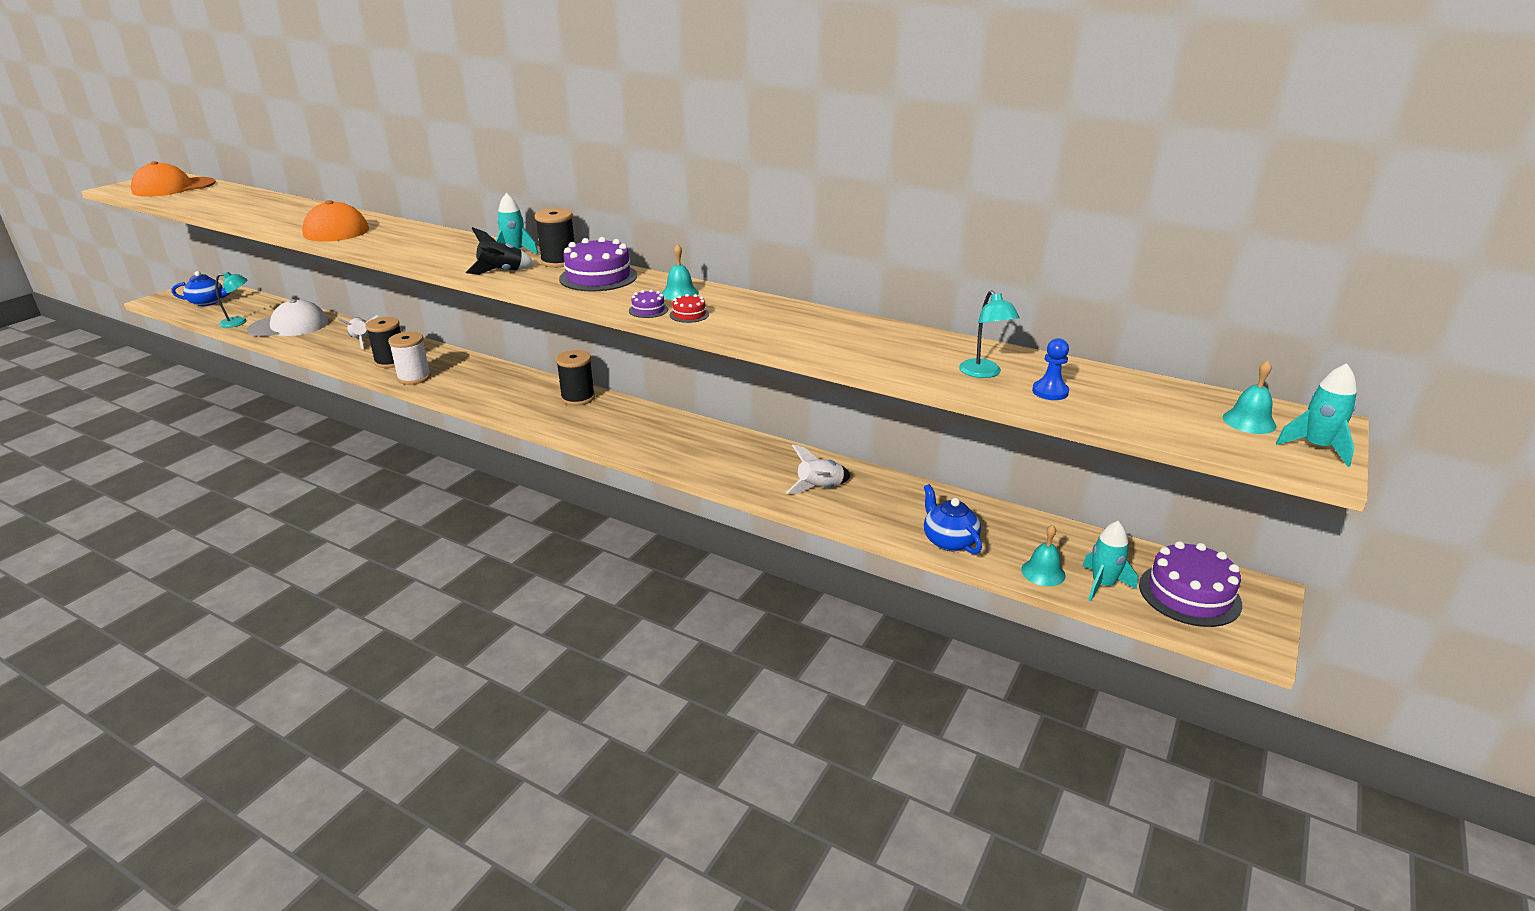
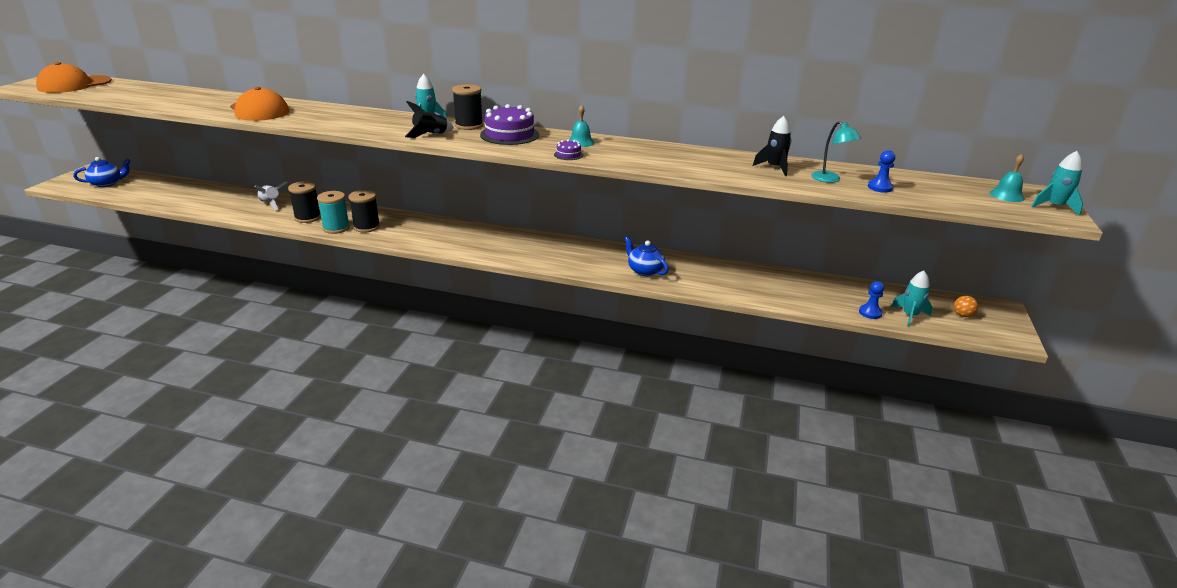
camera: 15 degrees left, 0 degrees up
(239, 322) = (148, 197): turquoise lamp -> none
(289, 326) = (197, 197): white cap -> none
(414, 378) = (336, 228): white spool -> turquoise spool
(578, 398) = (479, 232): black spool -> black spool (366, 227)
(689, 314) = (601, 156): red cake -> none
(820, 488) = (695, 276): white rocket -> none
(916, 349) = (774, 168): none -> black rocket
(949, 541) = (800, 300): blue teapot -> blue teapot (644, 271)
(1043, 572) = (870, 313): turquoise bell -> blue pawn
(1189, 594) = (962, 315): purple cake -> orange ball

